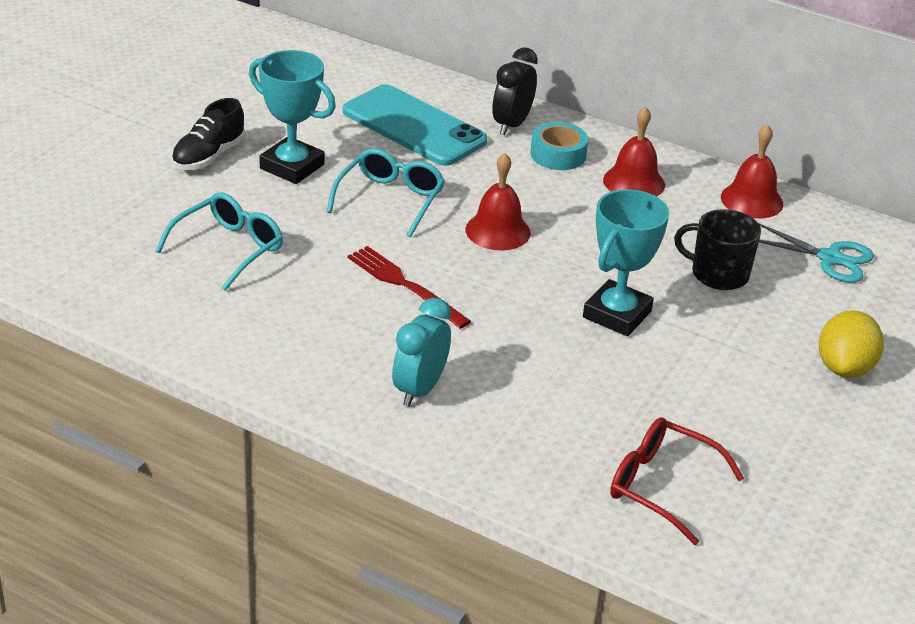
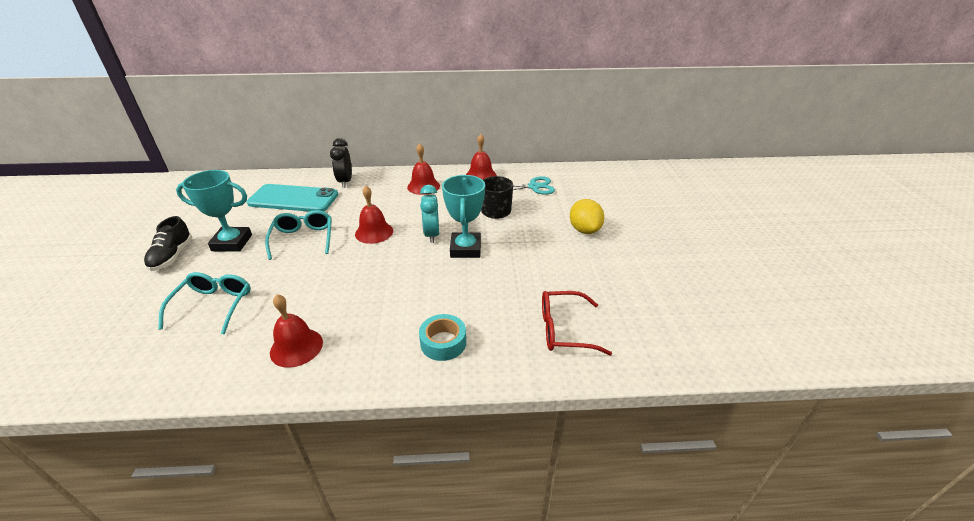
camera: 30 degrees left, 0 degrees up
(299, 345) = (296, 347): none -> red bell
(404, 285) = (341, 281): red fork -> none
(419, 389) = (392, 339): turquoise clock -> turquoise clock (432, 235)
(558, 155) = (378, 187): turquoise tape -> turquoise tape (443, 342)

